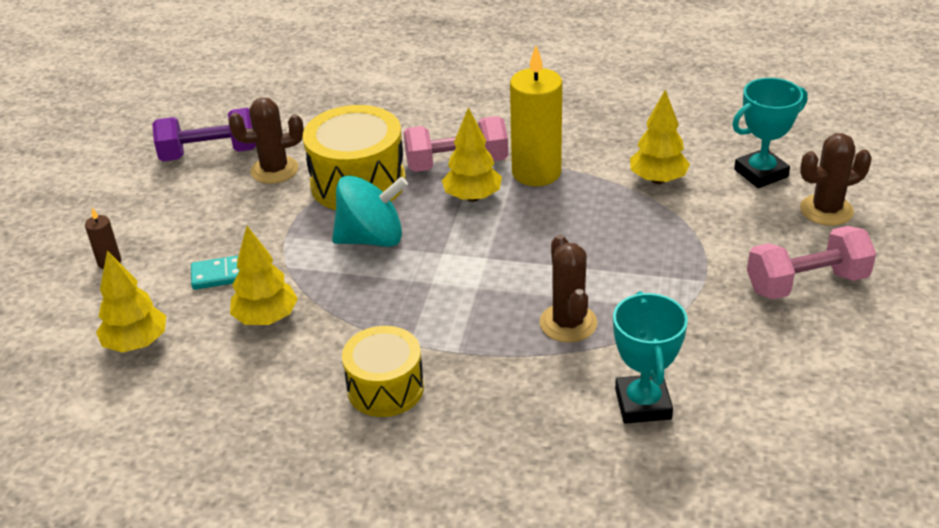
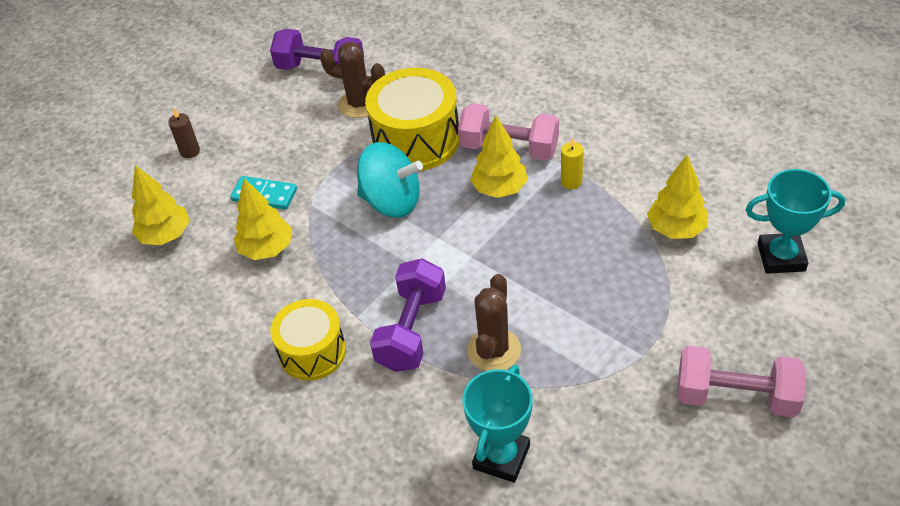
camera: 30 degrees right, 10 degrees up
(475, 334) = (412, 330): none -> purple dumbbell
(536, 172) = (571, 182): yellow candle -> yellow candle, size x0.44
(826, 210) = (816, 323): brown cactus -> none

